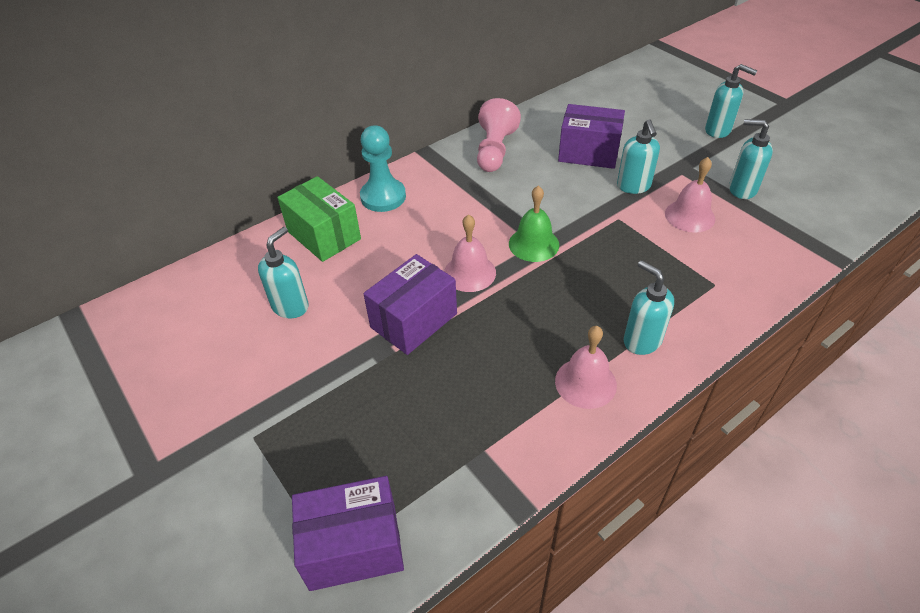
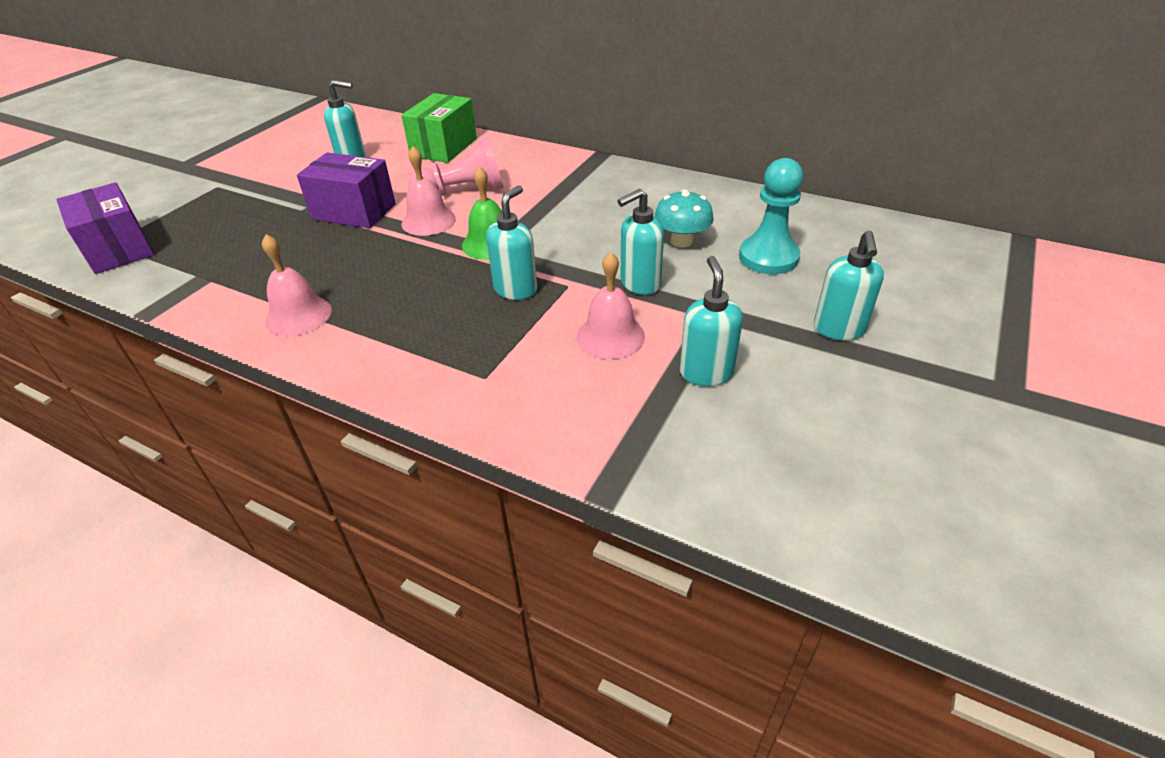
camera: 65 degrees right, 5 degrees down
(383, 197) = (512, 156): turquoise pawn -> turquoise pawn (768, 257)
(495, 150) = (633, 187): pink pawn -> pink pawn (464, 191)
(588, 153) = (681, 241): purple box -> turquoise mushroom
(641, 340) = (367, 339): turquoise soap dispenser -> turquoise soap dispenser (516, 289)

